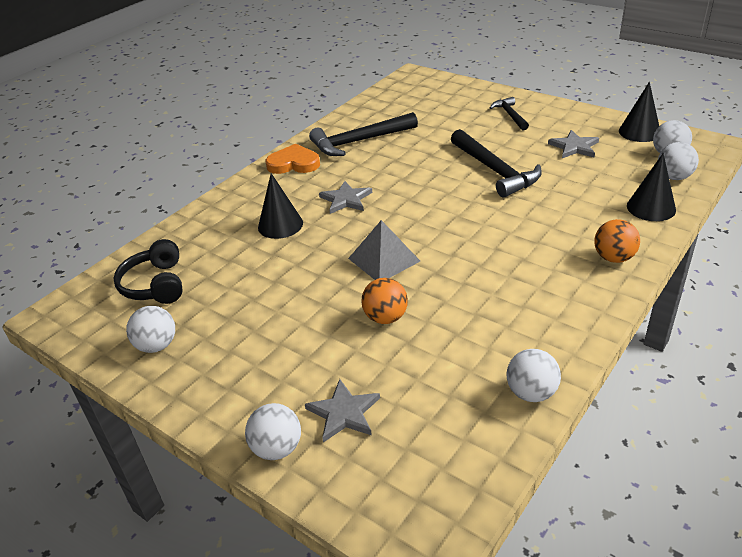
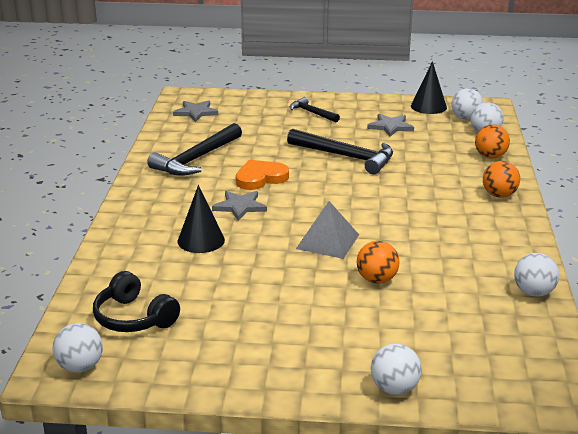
camera: 35 degrees left, 10 degrees down
(157, 345) = (198, 360): white ball -> white ball (80, 367)
(293, 163) = (152, 190): orange heart -> orange heart (260, 178)
(344, 413) = (418, 349): grey star -> grey star (196, 112)
(651, 207) = (490, 156): black cone -> orange ball

